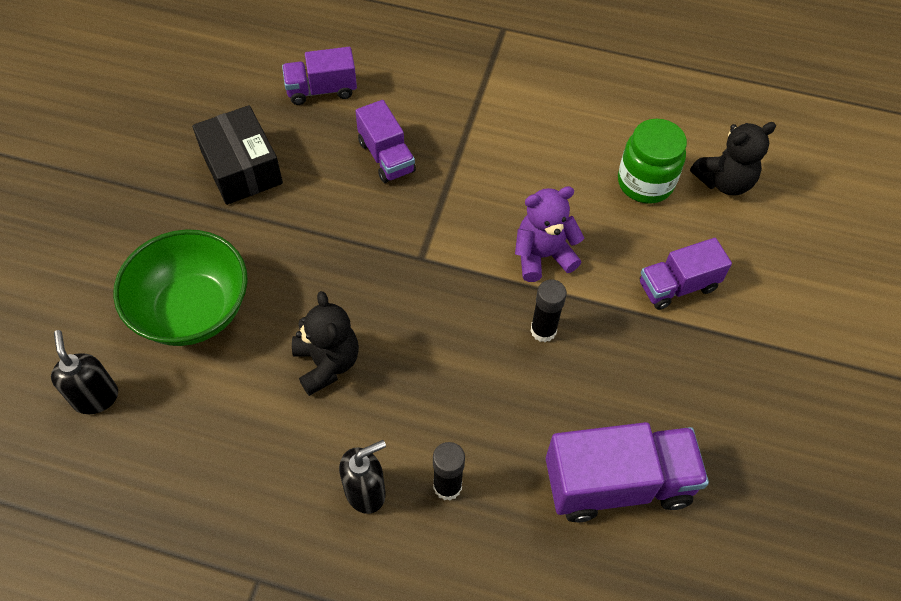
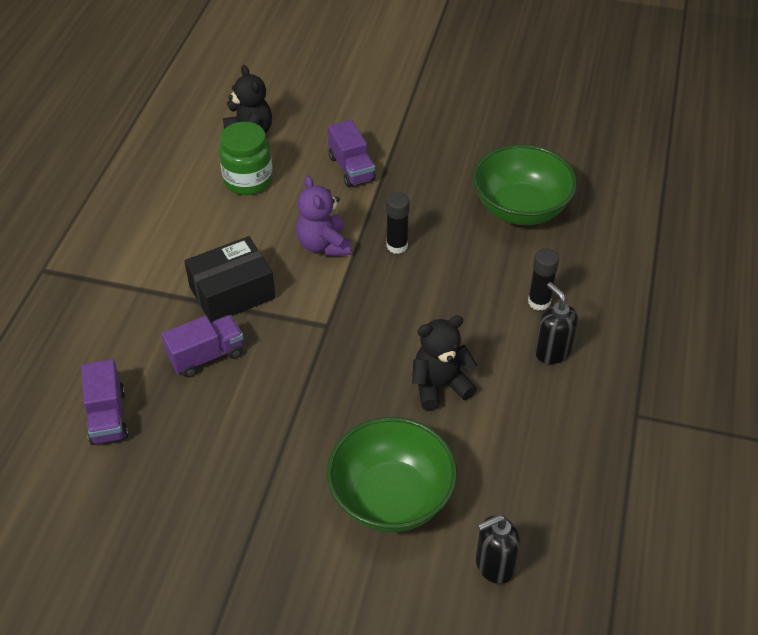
camera: 90 degrees left, 10 degrees down
(241, 168) = (212, 478): black box -> black box (232, 292)
(617, 483) = (520, 209): purple truck -> green bowl

